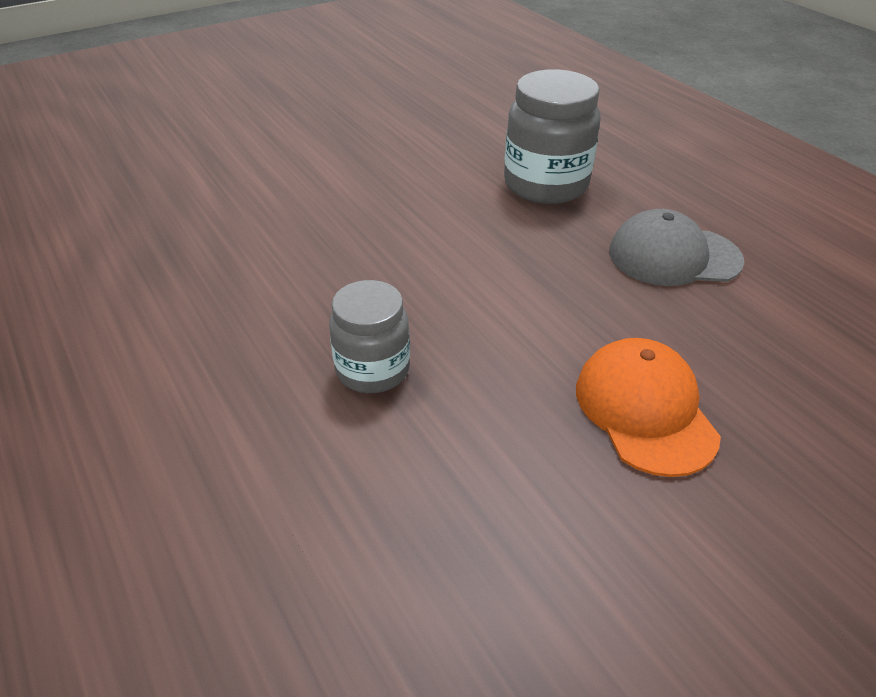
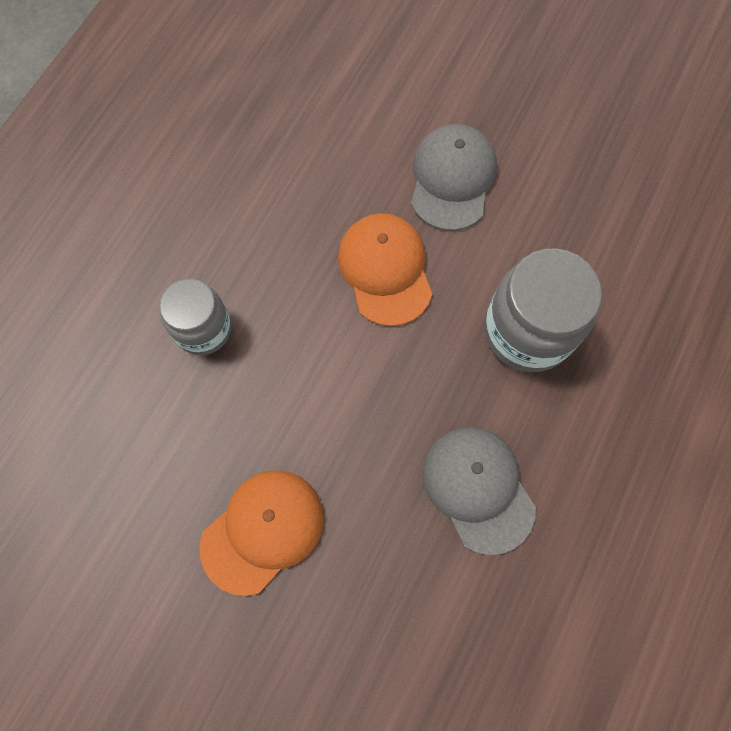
camera: 60 degrees right, 30 degrees up
(374, 171) = (452, 179): none -> grey cap
(423, 231) = (385, 270): none -> orange cap

